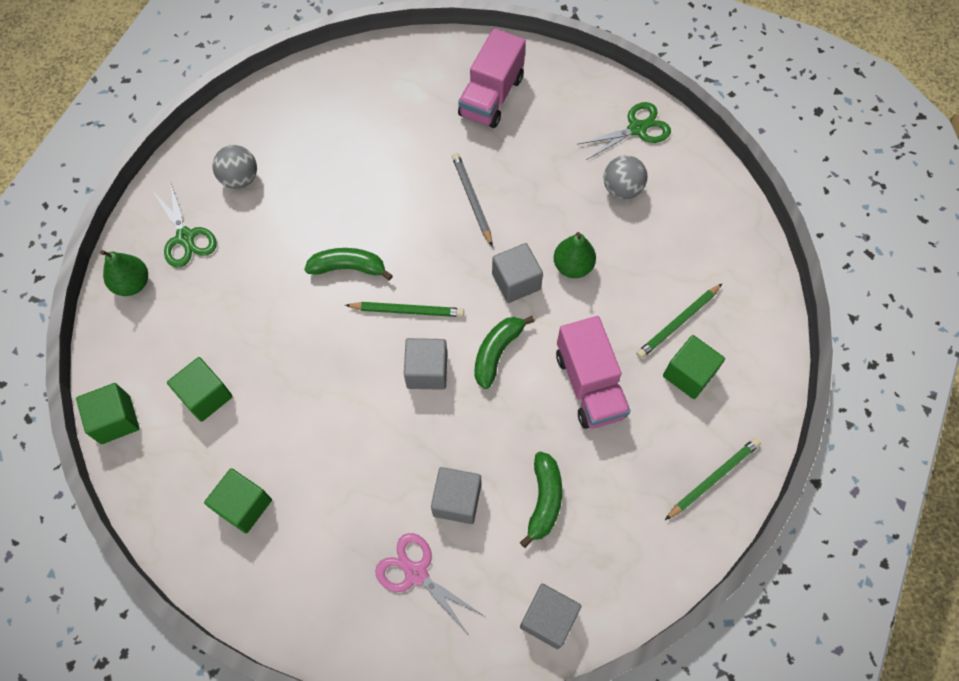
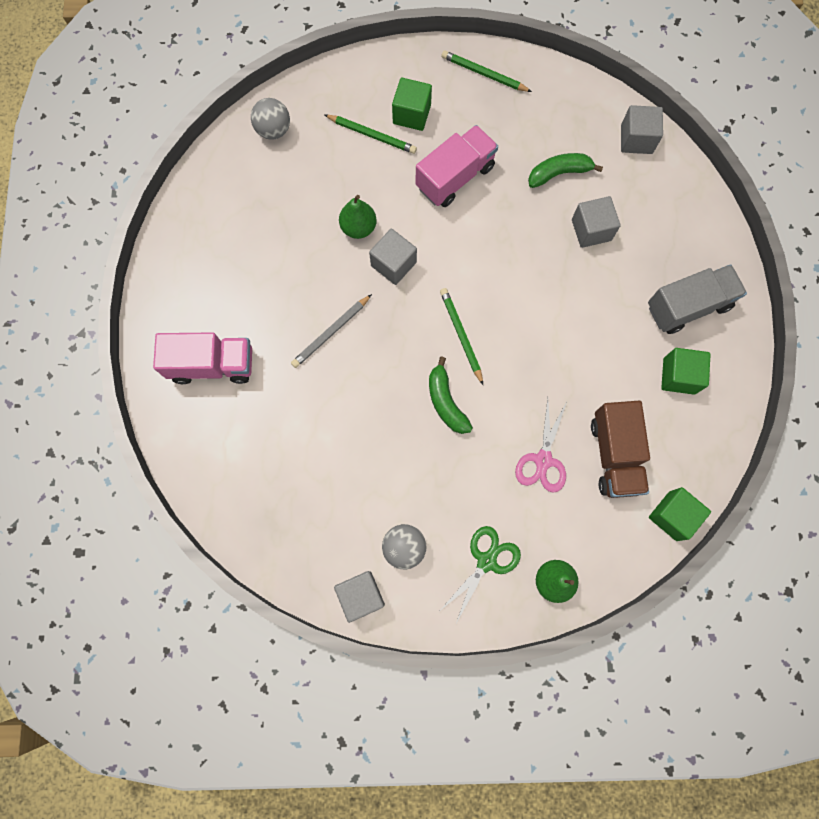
camera: 115 degrees left, 10 degrees up
(206, 396) = (615, 455): green cube -> brown truck
(313, 561) = (688, 306): none -> grey truck
(416, 573) = (656, 233): pink scissors -> pink scissors (543, 460)
(427, 371) = (504, 296): grey cube -> grey cube (361, 595)
(497, 352) = (462, 252): green banana -> none
(622, 189) = (266, 218): grey ball -> grey ball (273, 130)
(637, 129) = (196, 228): green scissors -> none

